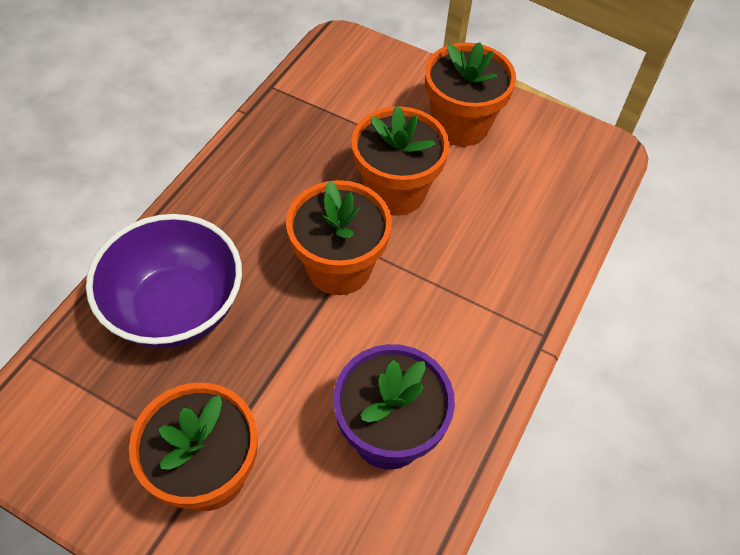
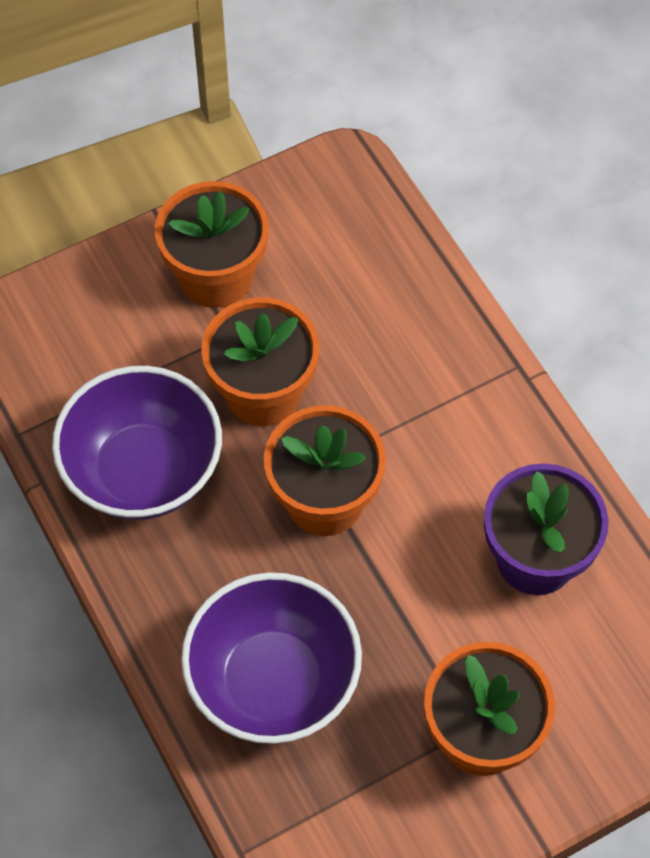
camera: 55 degrees left, 5 degrees up
(289, 158) = (143, 471): none -> purple bowl

